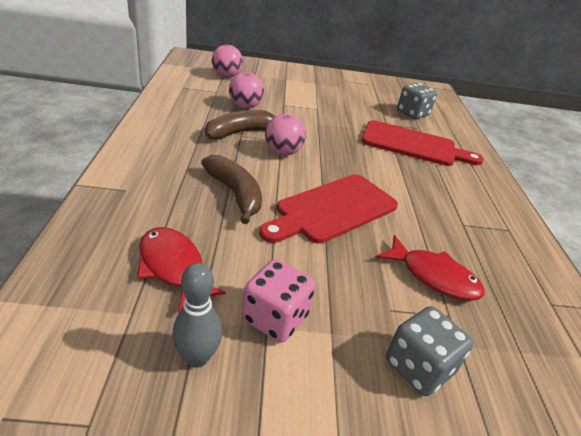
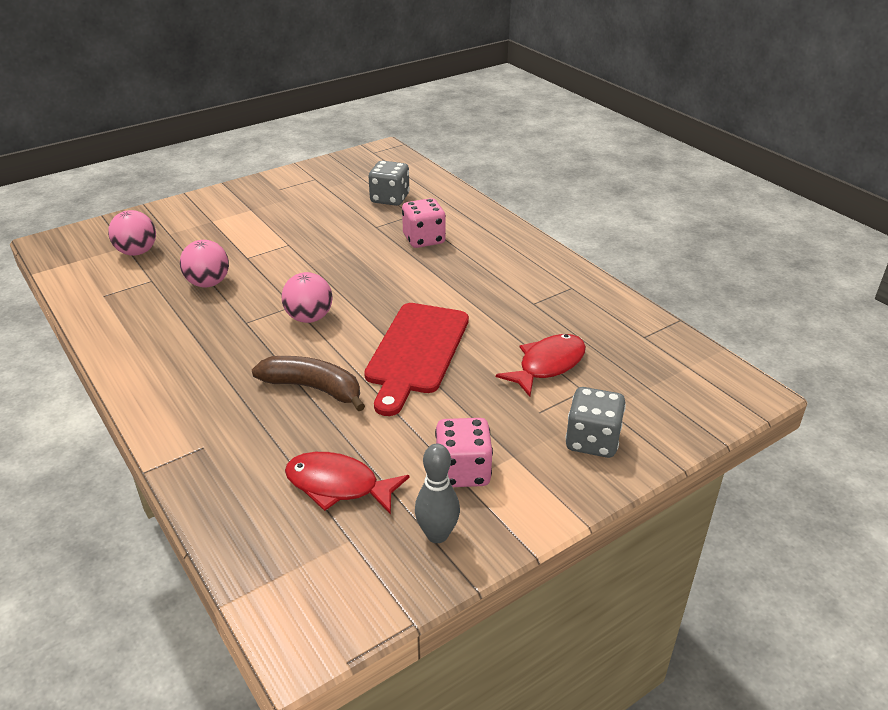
camera: 30 degrees left, 0 degrees up
(240, 132) = (241, 318): brown banana -> none
(413, 145) = (424, 239): red cutting board -> pink dice
(433, 276) = (547, 365): red fish -> red fish turned 45 degrees counterclockwise

